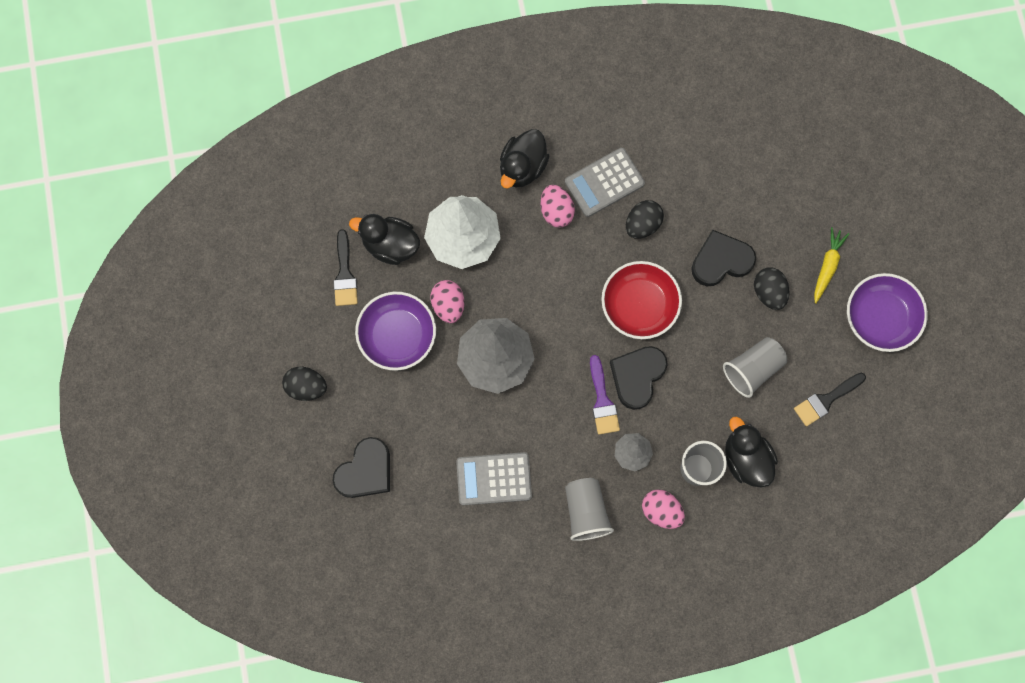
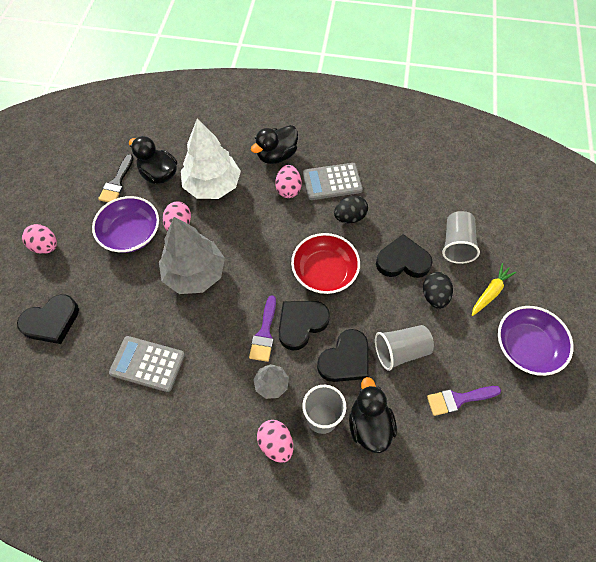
camera: 20 degrees right, 15 degrees down
(306, 387) = (45, 246): black egg -> pink egg
(586, 511) = (210, 419): grey cup -> grey cup (456, 244)
(698, 399) = (345, 359): none -> black heart
(826, 400) = (458, 399): black brush -> purple brush

